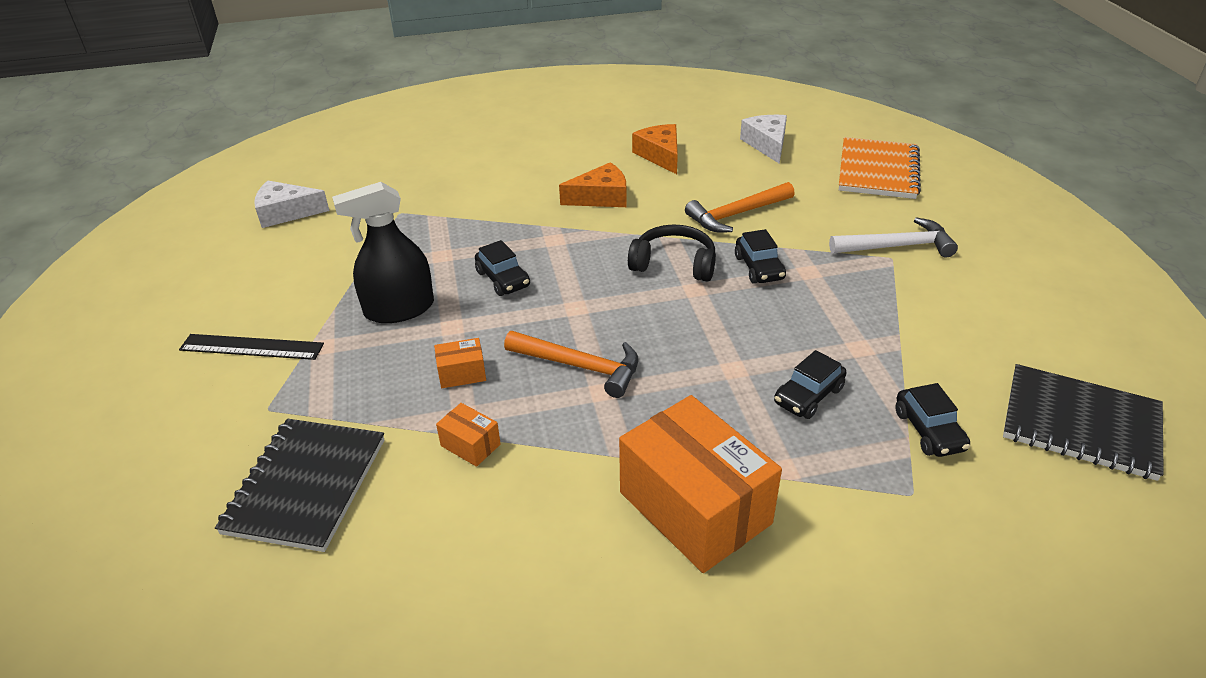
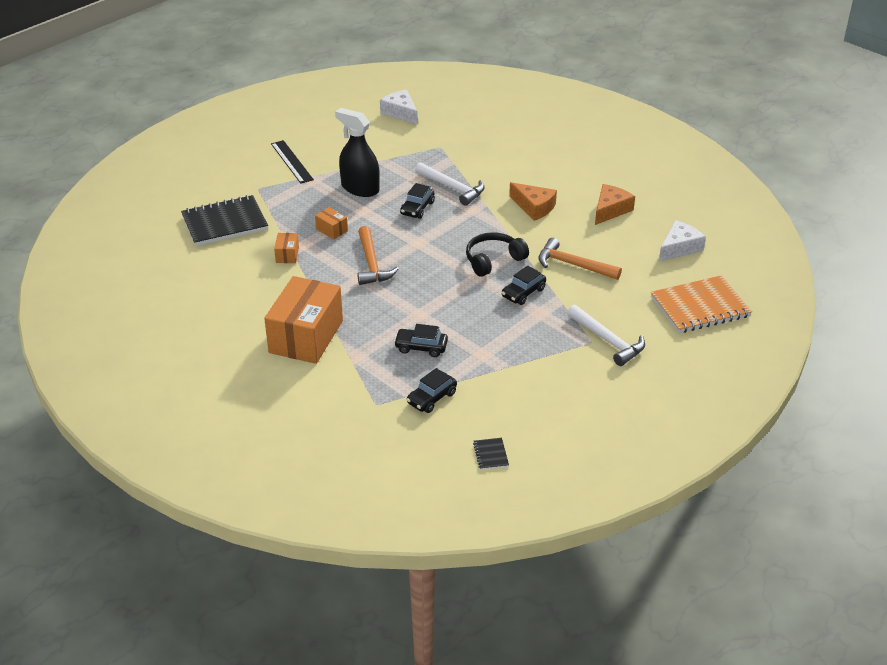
camera: 55 degrees right, 0 degrees up
(494, 236) = (452, 188): none -> white hammer
(674, 264) = (493, 260): black headphones -> black headphones turned 105 degrees counterclockwise
(1080, 424) = (490, 455): black notebook -> black notebook, size x0.41

